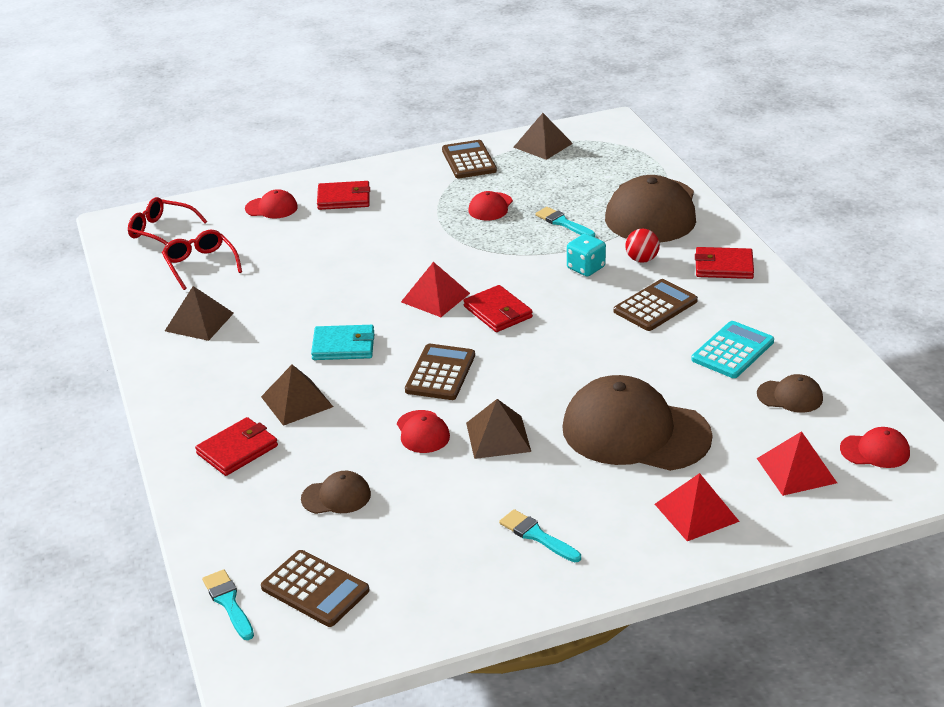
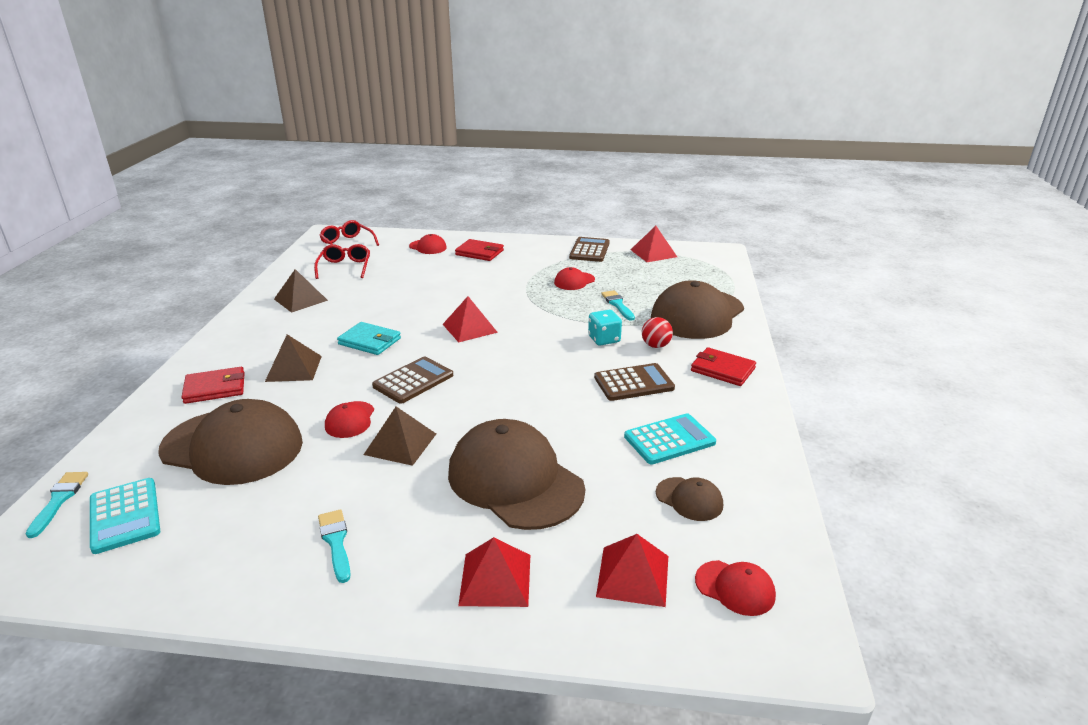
camera: 25 degrees right, 5 degrees down
(315, 589) = (125, 515): brown calculator -> turquoise calculator
(336, 496) = (232, 446): brown cap -> brown cap, size x2.25
(498, 312) = (503, 351): red wallet -> none
(542, 145) = (653, 253): brown pyramid -> red pyramid

